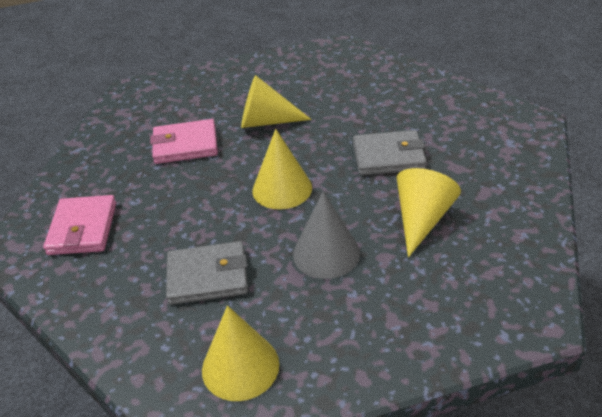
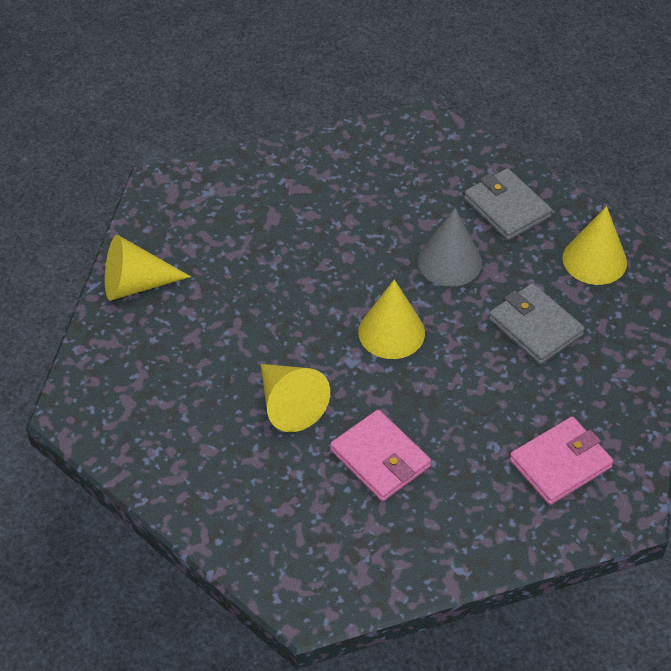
camera: 125 degrees left, 10 degrees up
(388, 157) = (288, 271): grey wallet -> grey wallet (507, 208)
(422, 219) = (363, 216): yellow cone -> yellow cone (136, 284)

